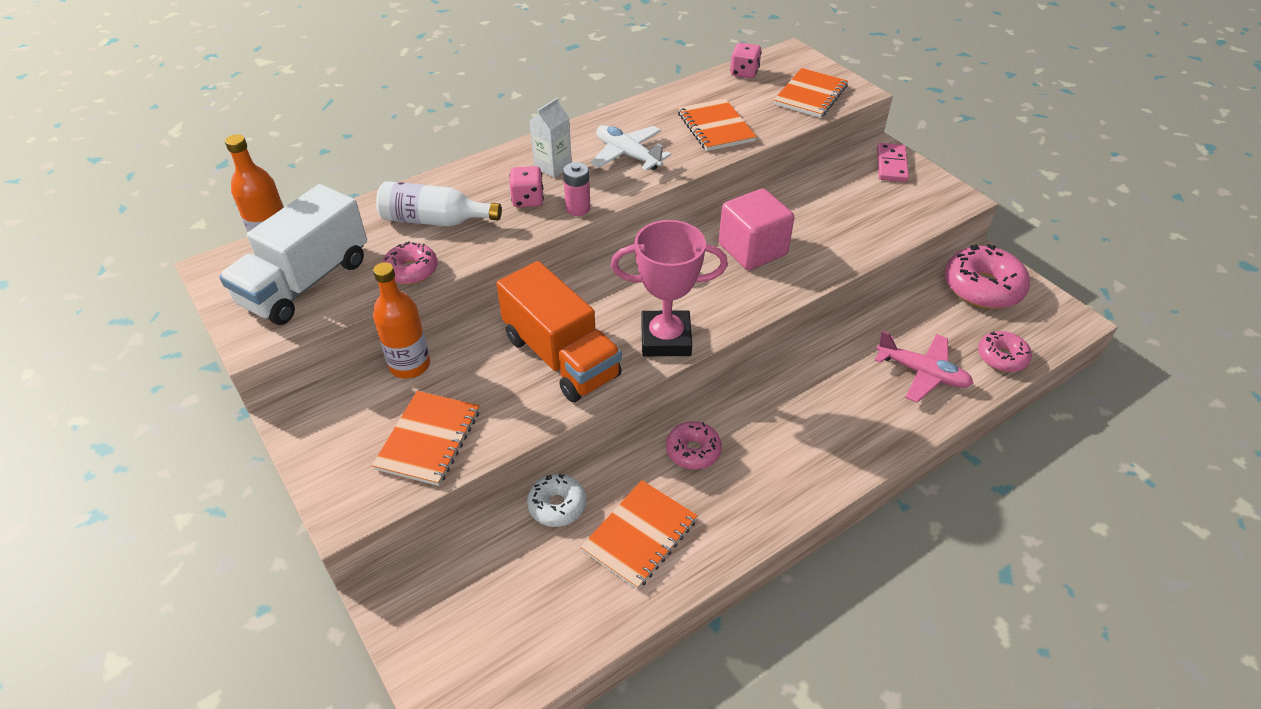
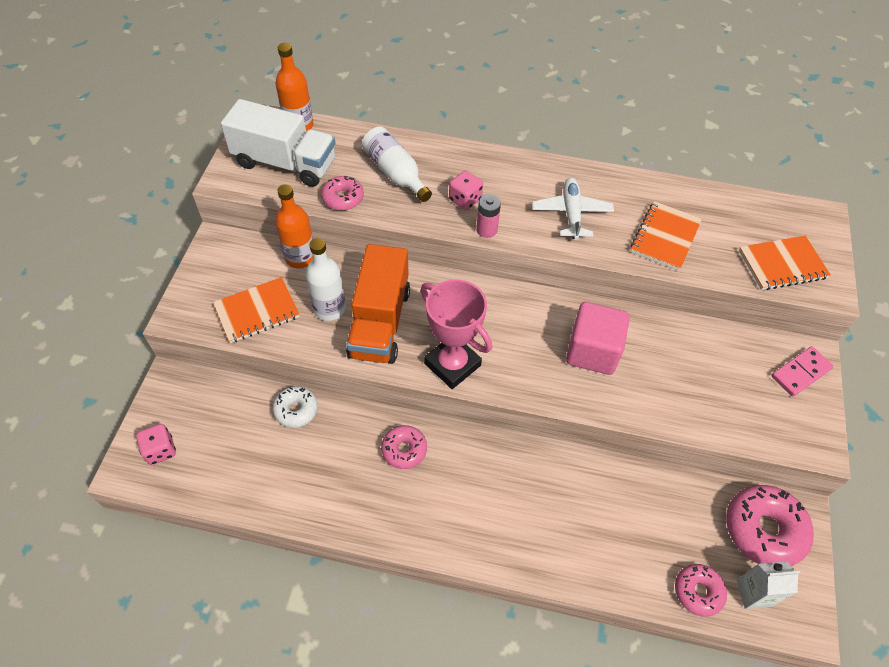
camera: 45 degrees right, 10 degrees up
(306, 282) = (285, 163): white truck -> white truck turned 150 degrees counterclockwise
(499, 382) = (329, 308): none -> white bottle
(553, 167) = (511, 186): white carton -> white carton (754, 593)
(640, 535) = (314, 470): orange notebook -> none
(744, 73) = (754, 206): pink dice -> pink dice (160, 450)
(922, 373) = (619, 544): pink plane -> none

